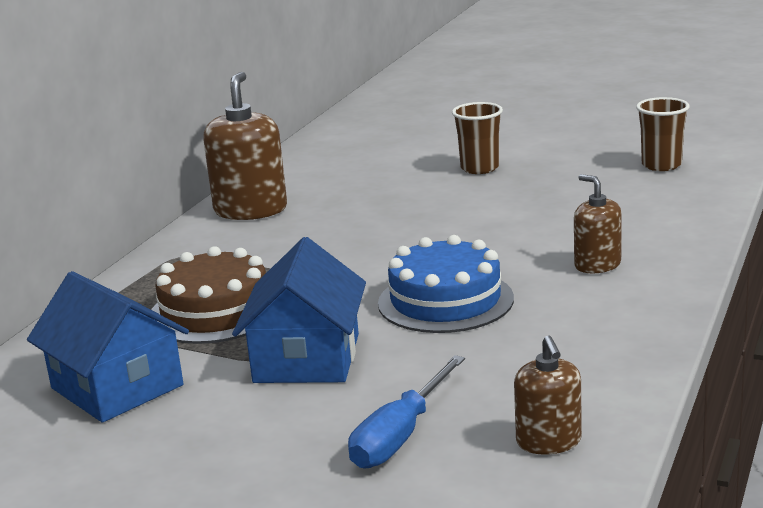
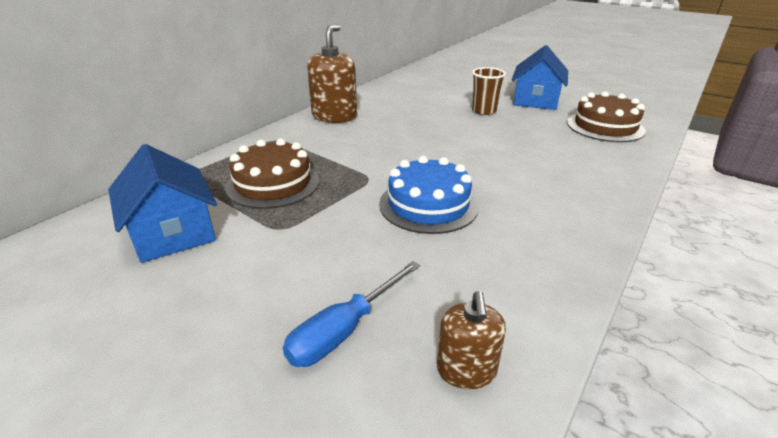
camera: 10 degrees right, 10 degrees up
(307, 358) = (311, 235): blue house -> blue house (536, 100)
(597, 265) = (546, 195): brown soap dispenser -> none
(661, 165) = (605, 126): brown cup -> brown cake

